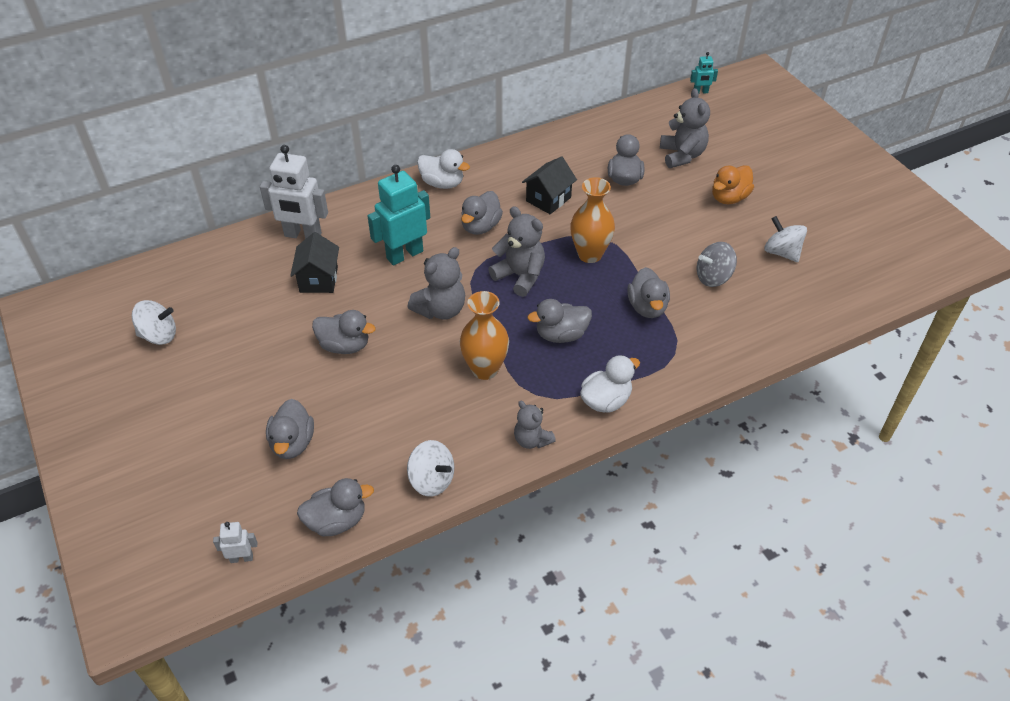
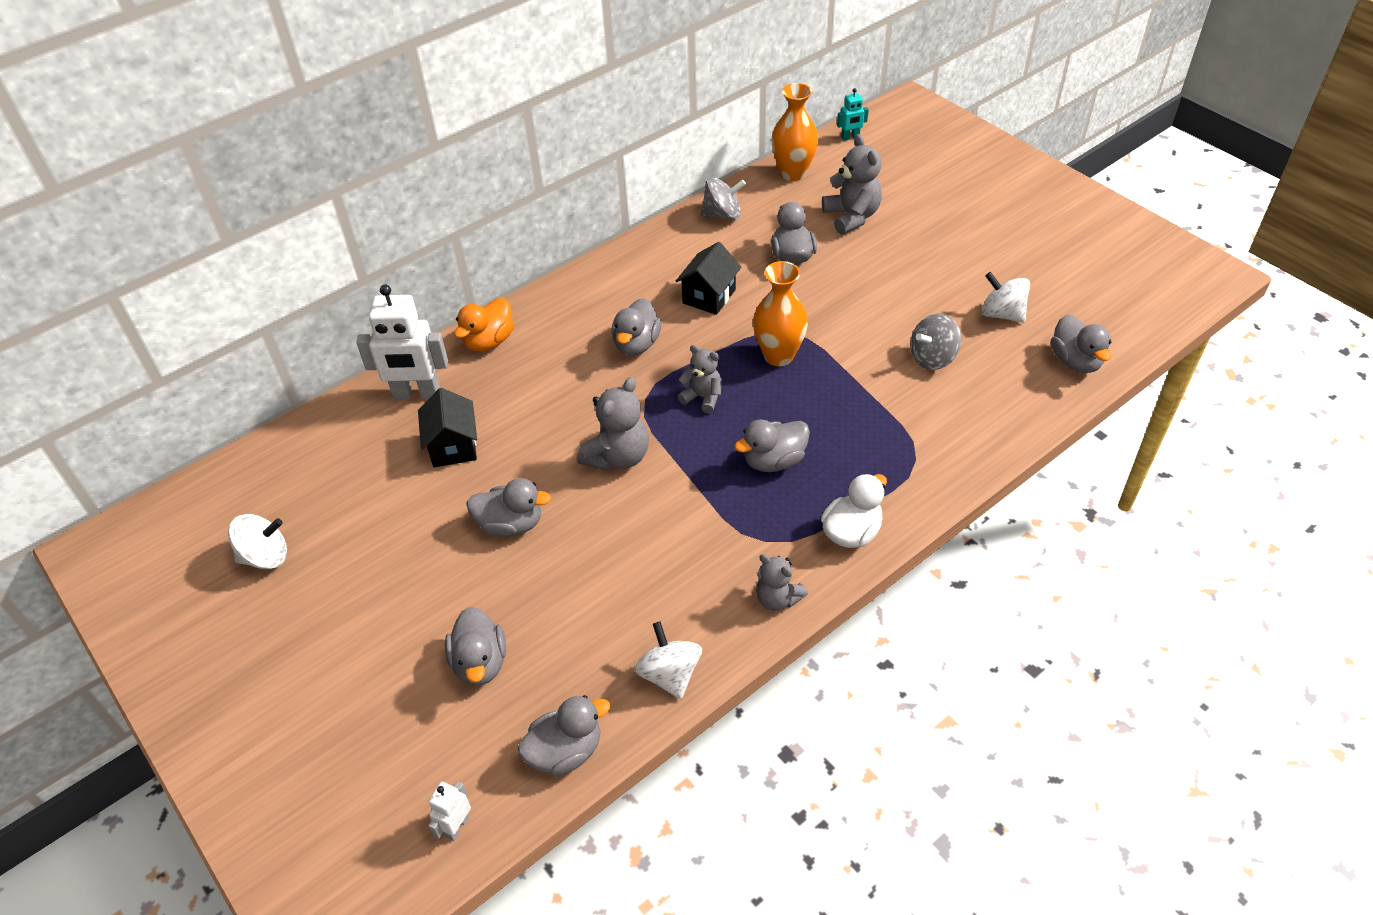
camera: 10 degrees left, 0 degrees up
(241, 558) = (457, 826): white robot -> white robot turned 45 degrees counterclockwise
(404, 254) = (552, 395): turquoise robot -> none
(431, 480) = (669, 674): white spinning top -> white spinning top turned 135 degrees counterclockwise
(442, 183) = (574, 298): white duck -> none
(485, 369) = (694, 521): orange vase -> orange vase (793, 173)
(520, 276) = (702, 397): grey teddy bear -> grey teddy bear, size x0.64
(578, 137) = (722, 214): none -> grey spinning top
(647, 307) = (866, 408): grey duck -> grey duck (1075, 361)
(729, 198) = (921, 259): orange duck -> orange duck (489, 341)

